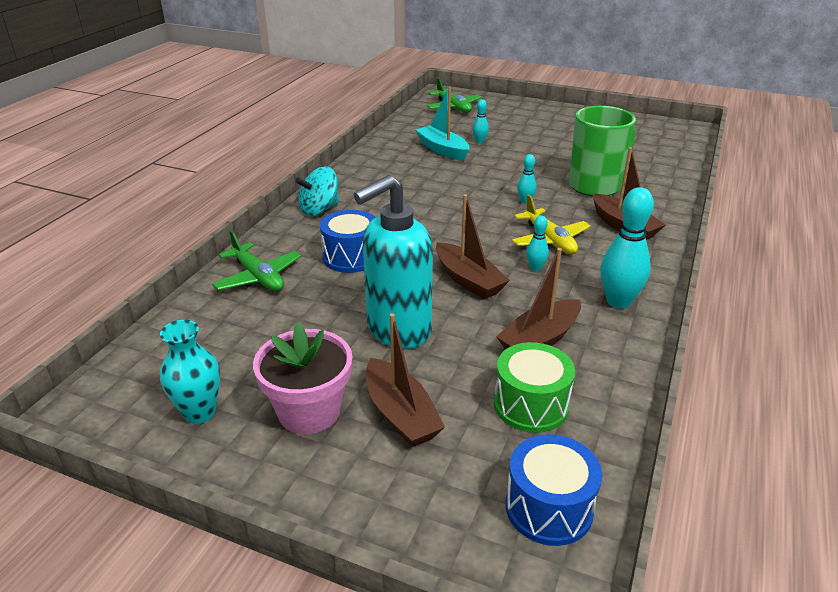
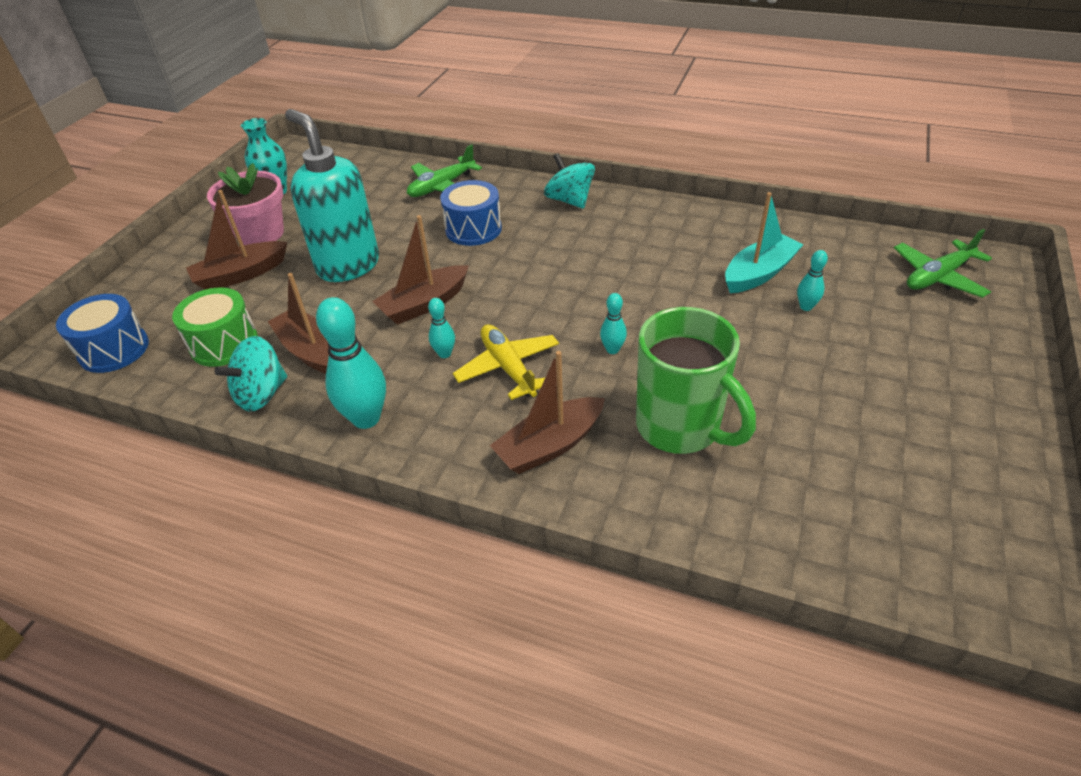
camera: 90 degrees right, 10 degrees up
(549, 240) = (508, 368): yellow plane -> yellow plane turned 90 degrees clockwise
(602, 365) = (261, 394): none -> turquoise spinning top

